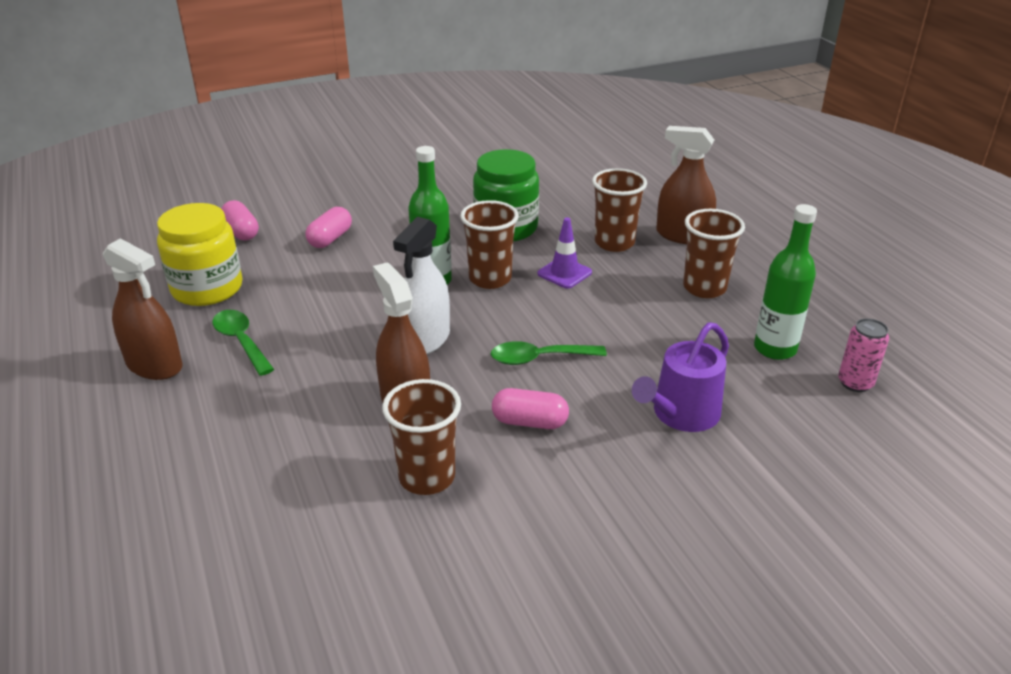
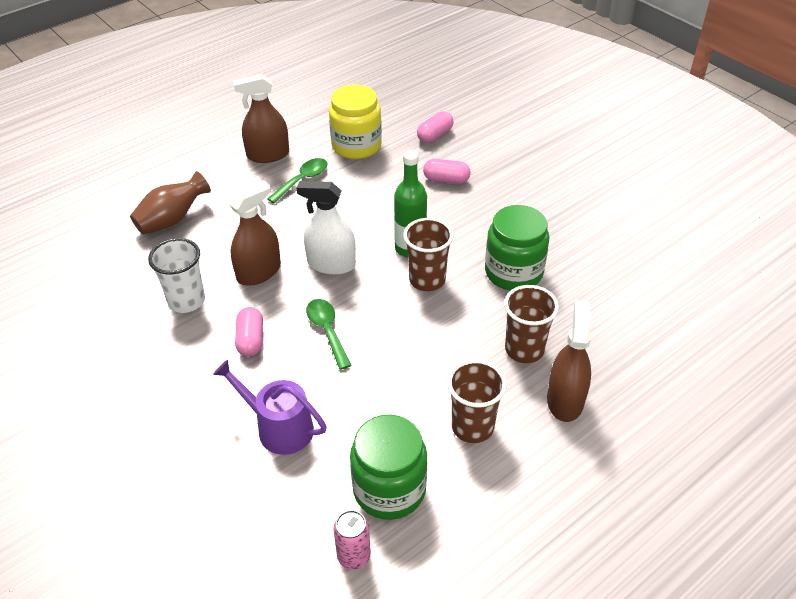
camera: 75 degrees right, 10 degrees up
(154, 365) = (268, 155): brown spray bottle -> brown spray bottle turned 60 degrees clockwise
(230, 480) = (172, 220): none -> brown vase
(427, 477) = (186, 301): brown cup -> white cup
(564, 273) = (455, 324): purple traffic cone -> none
(775, 349) = (389, 489): green bottle -> green jar

